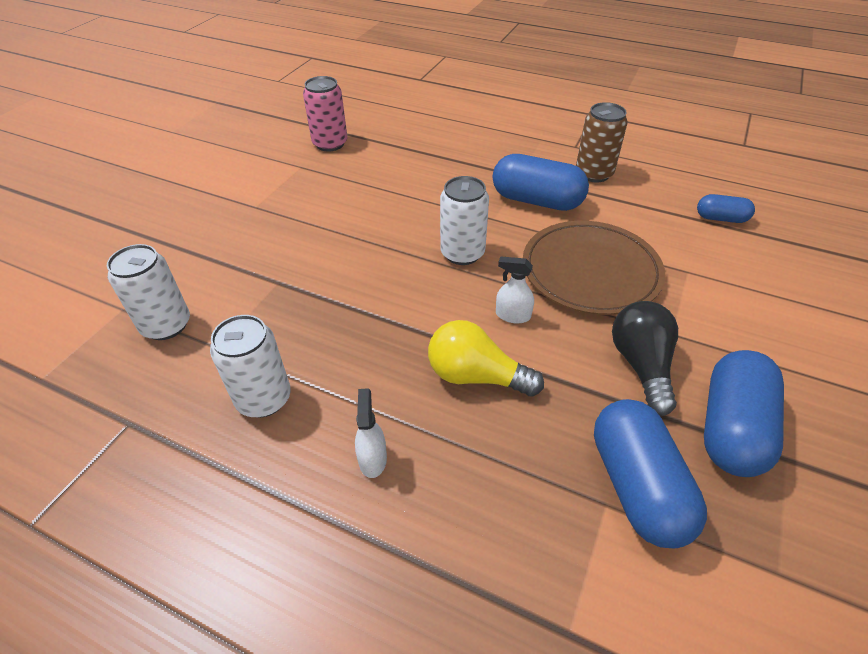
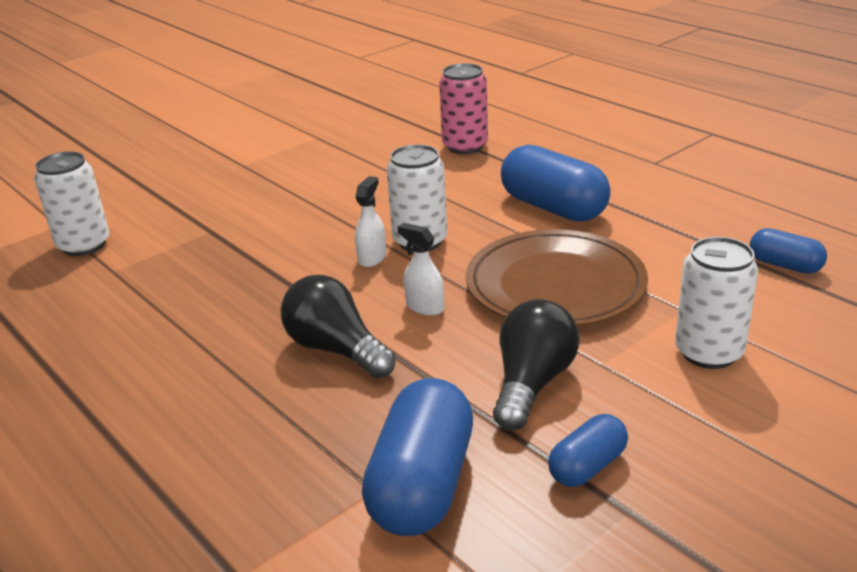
camera: 25 degrees right, 15 degrees down
(264, 398) = (119, 319): white can -> white can (708, 352)
(330, 144) = (364, 121): pink can -> pink can (465, 146)
(372, 459) = (175, 390): white spray bottle -> white spray bottle (372, 258)
(476, 376) = (336, 349): yellow light bulb -> black light bulb
(594, 174) = (652, 193): brown can -> none
(732, 428) = (587, 466): blue capsule -> blue capsule, size x0.54

